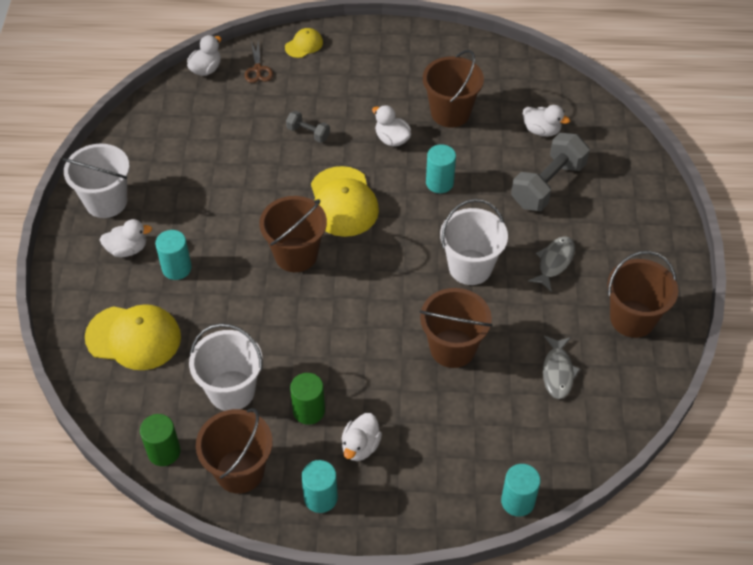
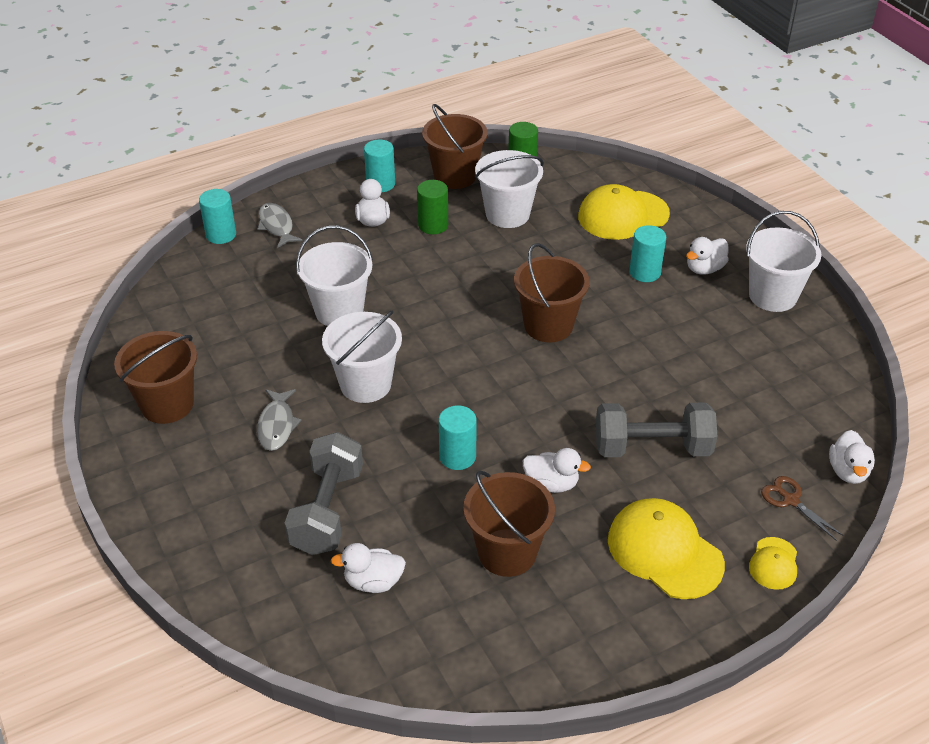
camera: 150 degrees right, 10 degrees down
(308, 133) = (652, 448): grey dumbbell -> grey dumbbell, size x2.00
(343, 202) = (546, 391): yellow cap -> yellow cap (664, 551)
(452, 348) = (339, 311): brown bucket -> white bucket
(558, 372) = (227, 331): grey fish -> grey fish (277, 226)

